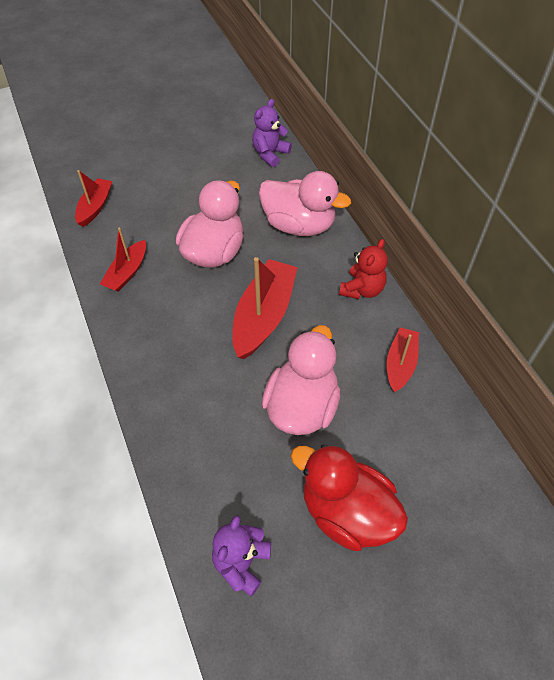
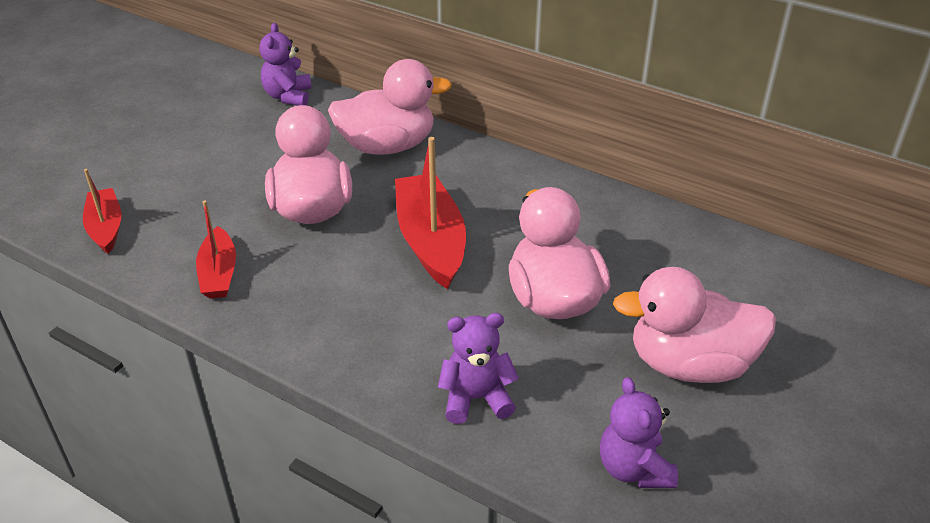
camera: 35 degrees left, 15 degrees down
(193, 450) = (476, 398): none -> purple teddy bear
(346, 512) = (690, 364): red duck -> pink duck
(362, 289) = (512, 173): red teddy bear -> none
(400, 364) = (613, 217): red boat -> none

